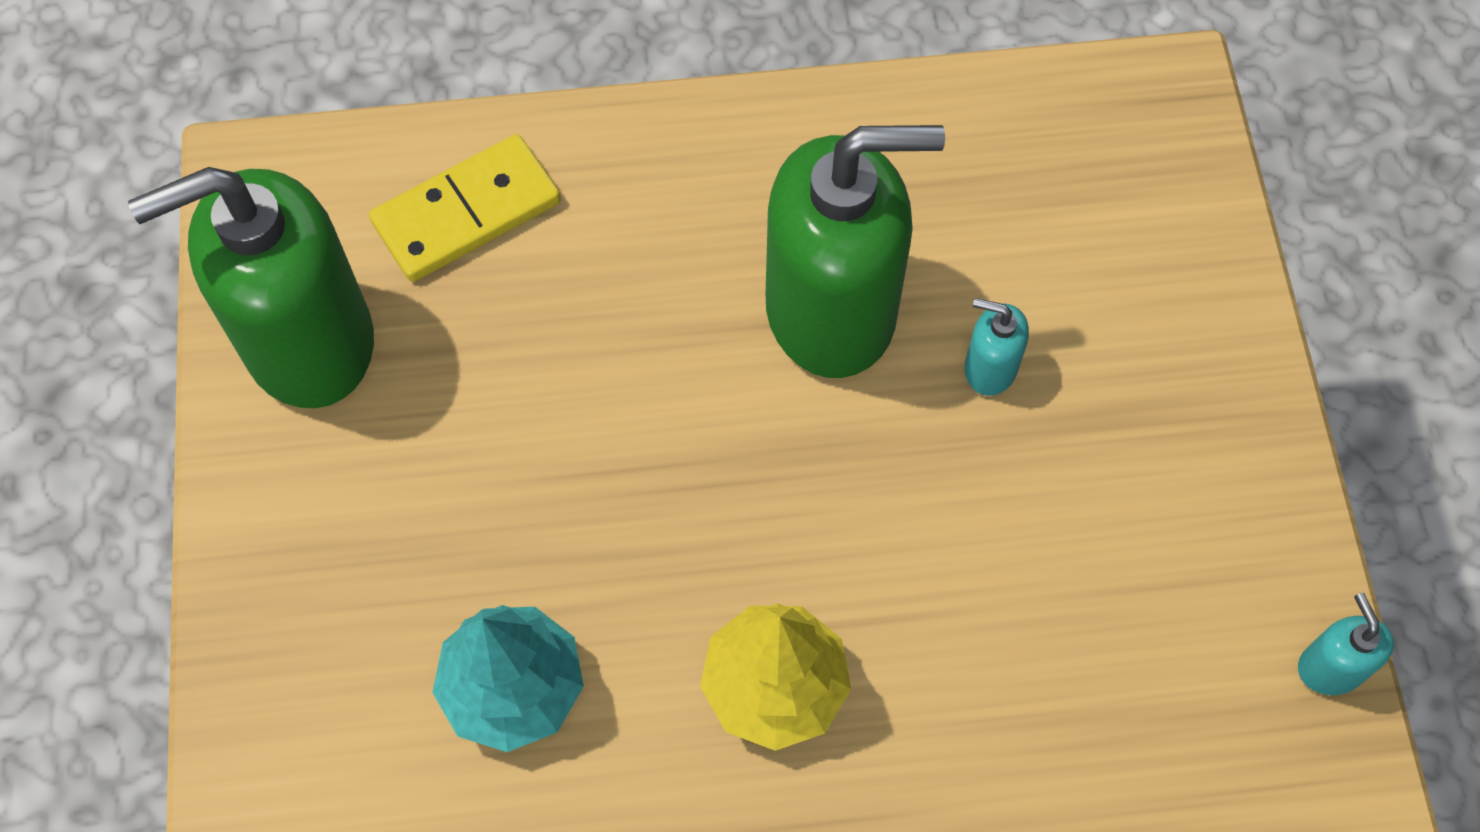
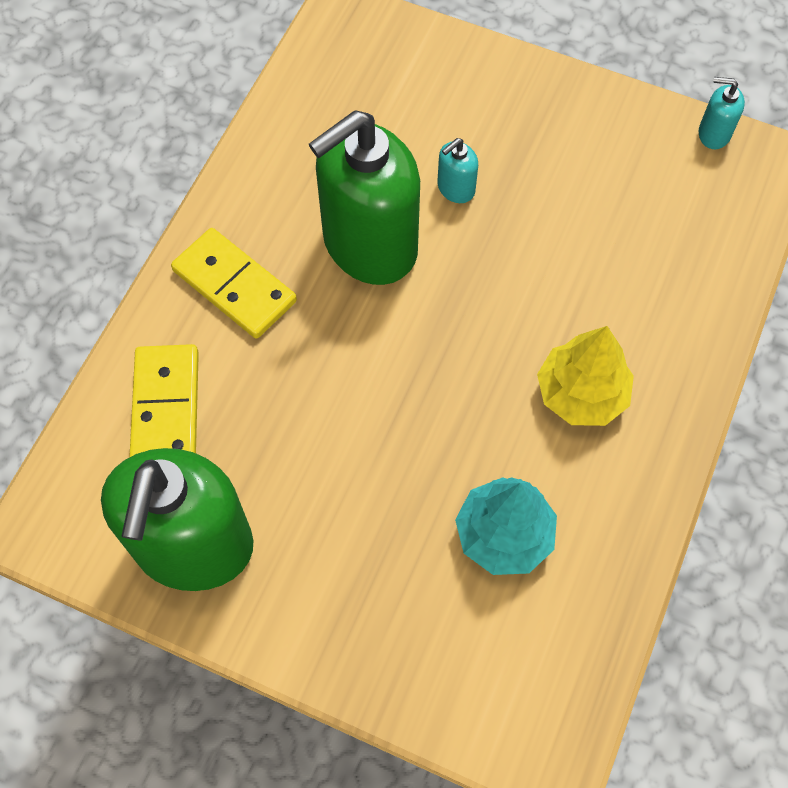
camera: 60 degrees left, 0 degrees up
(674, 192) = (235, 286): none -> yellow domino
(832, 310) = (369, 245): green soap dispenser -> green soap dispenser turned 150 degrees counterclockwise

